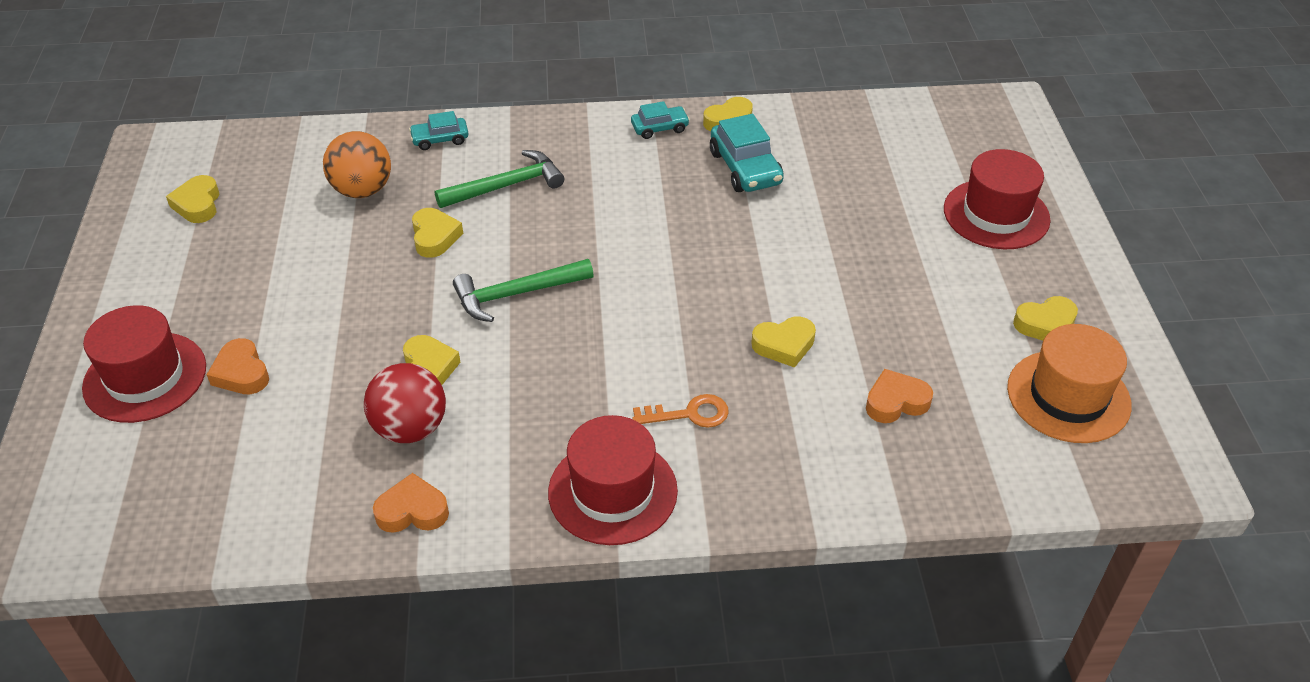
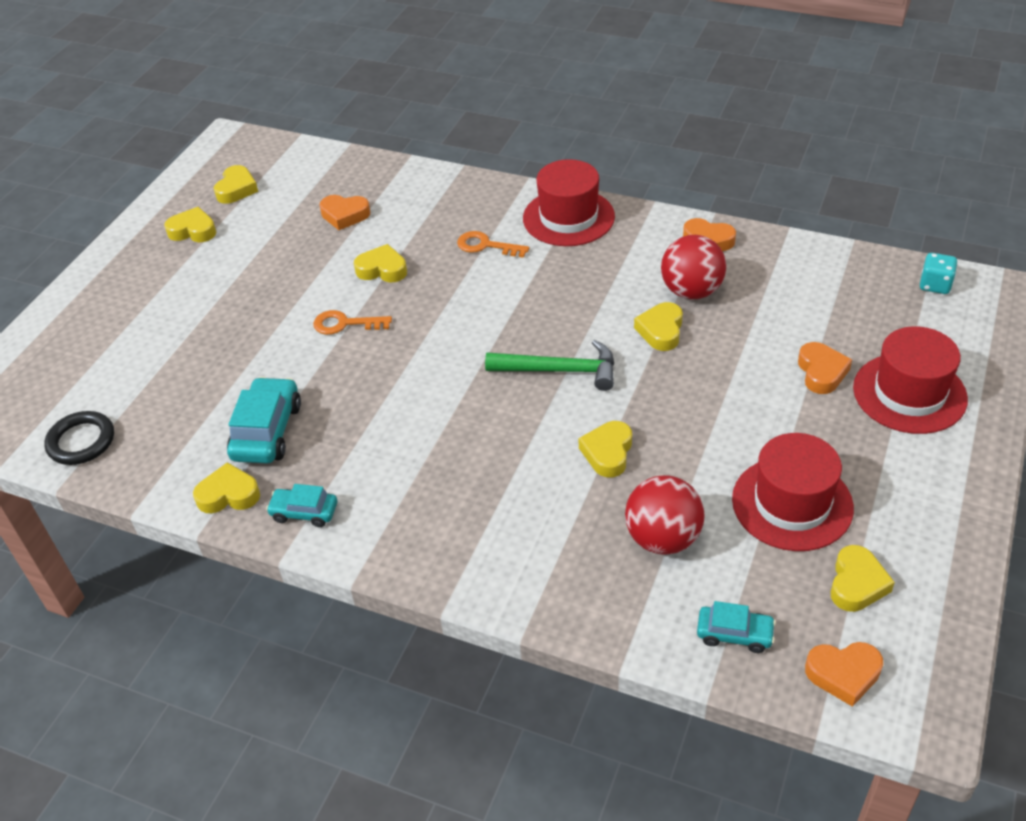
camera: 150 degrees left, 0 degrees up
(103, 534) = (935, 285): none -> turquoise dice
(206, 150) = (843, 674): none -> orange heart
(362, 190) = (663, 538): orange ball -> red ball
(440, 139) = (549, 585): turquoise car -> turquoise car (734, 634)
(506, 186) = (508, 491): green hammer -> none
(767, 274) = (345, 324): none -> orange key
(888, 119) = (81, 441): none -> black ring
(996, 214) = (117, 316): red hat -> red hat (792, 503)
(1068, 396) = (236, 189): orange hat -> yellow heart

